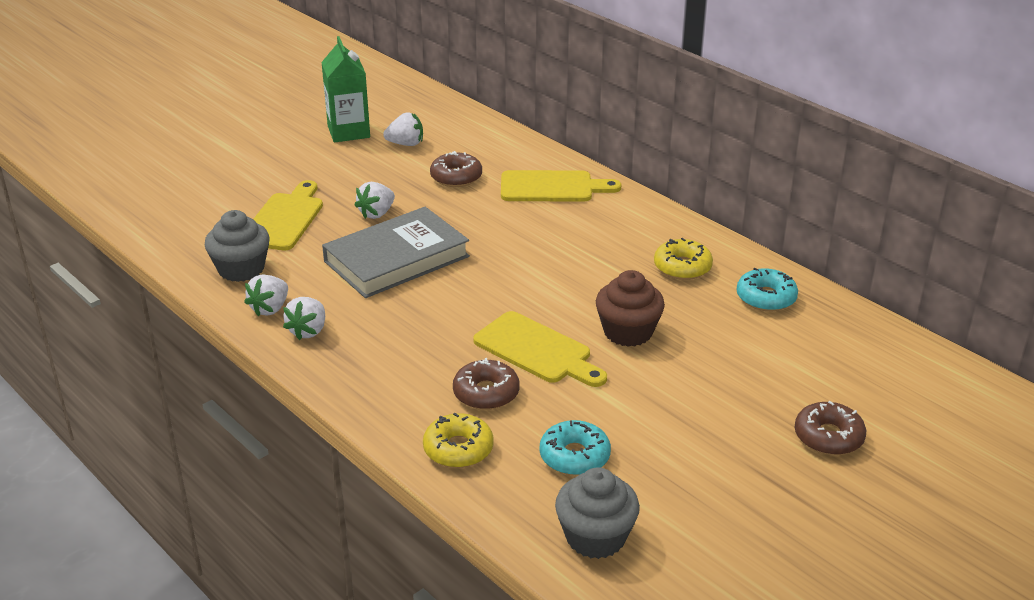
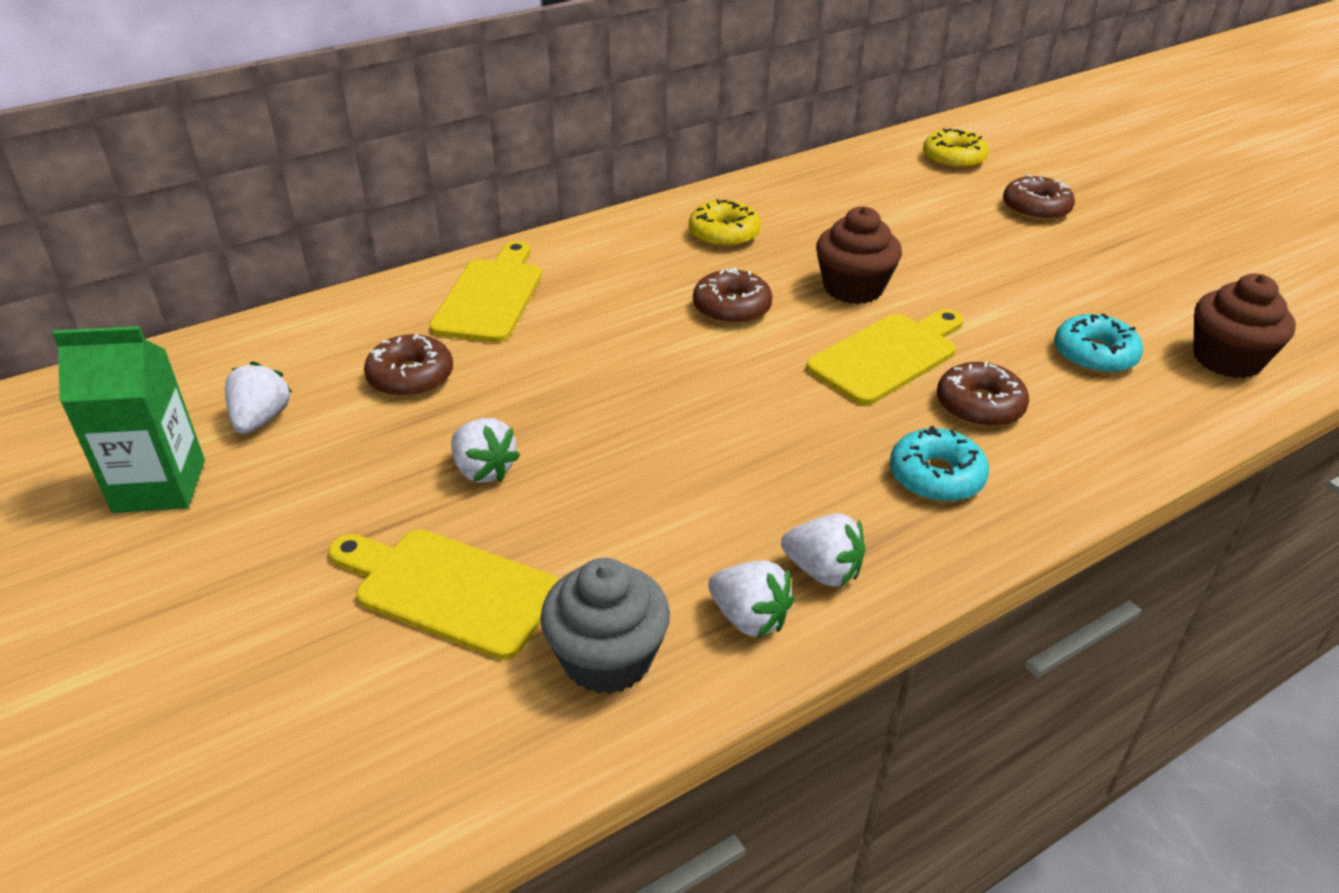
camera: 80 degrees left, 5 degrees up
(396, 259) = (634, 458): grey book -> none
(458, 449) = (1098, 440): yellow donut -> yellow donut (953, 159)
(576, 279) = (732, 308): none -> brown donut
(595, 537) = (1227, 359): grey cupcake -> brown cupcake
(766, 298) = (797, 198): turquoise donut -> turquoise donut (936, 476)

